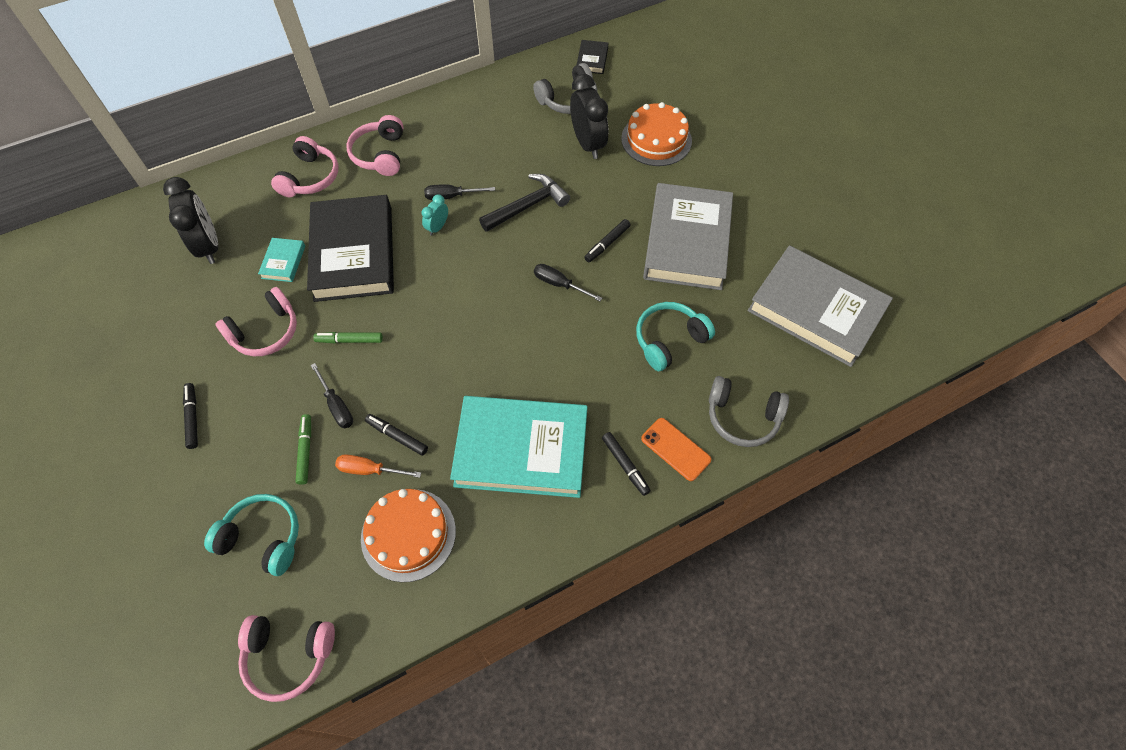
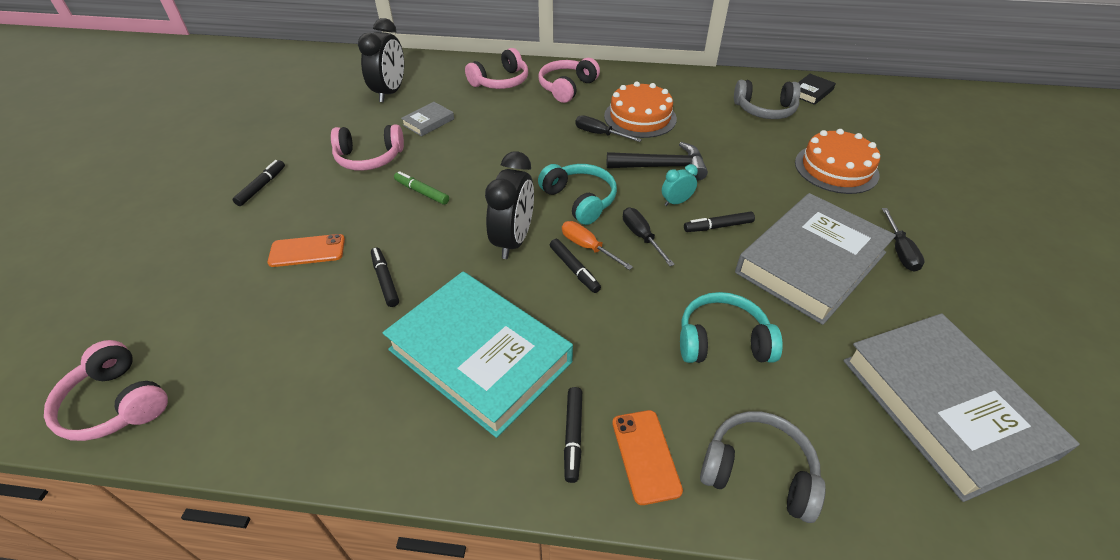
camera: 35 degrees right, 15 degrees down
(263, 538) = (208, 296): turquoise headphones -> turquoise headphones (580, 200)
(283, 262) = (428, 122): turquoise book -> grey book
(305, 451) = (307, 251): green marker -> orange phone
(337, 406) = (364, 232): black screwdriver -> black screwdriver (900, 251)
(354, 253) = (485, 138): black book -> none
(369, 470) = (337, 293): orange screwdriver -> orange screwdriver (587, 247)
(408, 534) = (311, 366): orange cake -> orange cake (640, 117)
(437, 227) = (568, 149): turquoise clock -> turquoise clock (676, 202)
(532, 342) = (574, 269): none -> black marker
(588, 144) = (759, 146): black clock -> black clock (513, 240)
(742, 417) = (758, 472): grey headphones -> grey headphones turned 150 degrees clockwise

